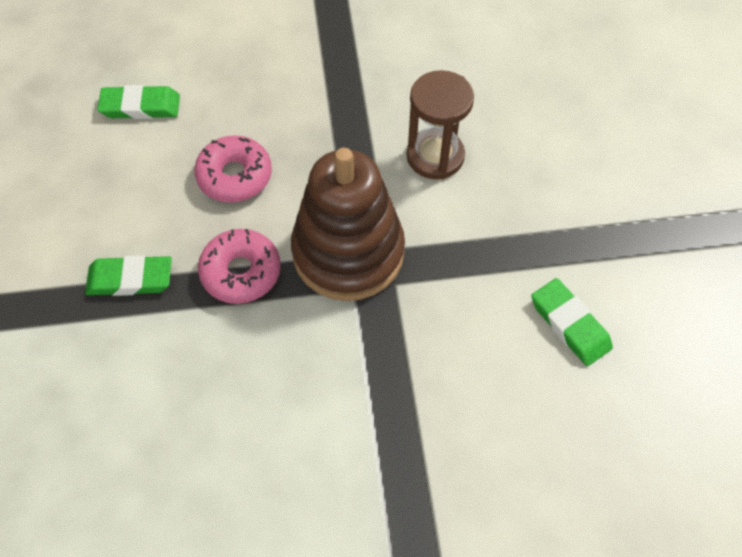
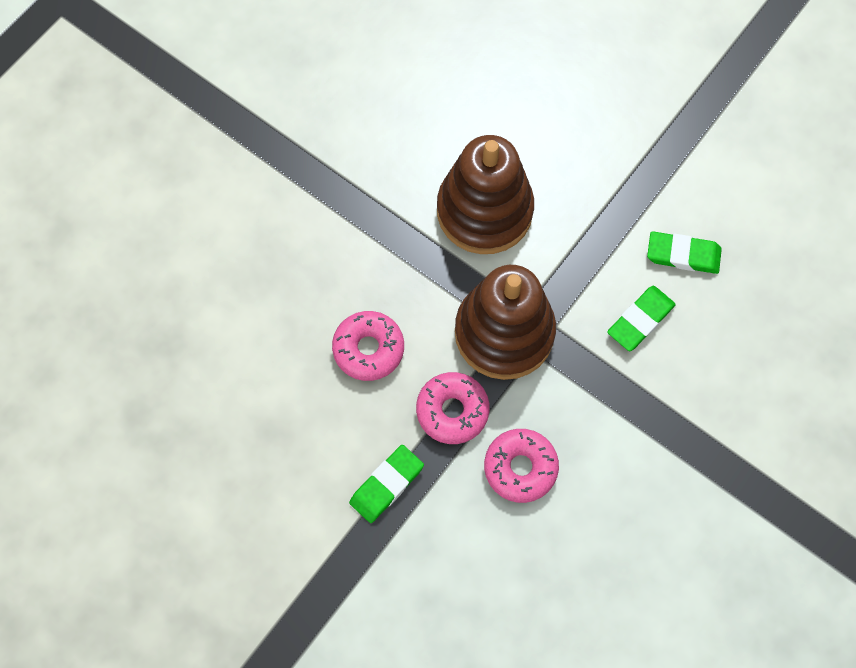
camera: 45 degrees left, 10 degrees up
(140, 106) = (237, 359): green eraser -> green eraser (640, 320)
(240, 362) = (520, 468): none -> pink donut
(435, 156) = (484, 211): brown hourglass -> brown stacking toy

